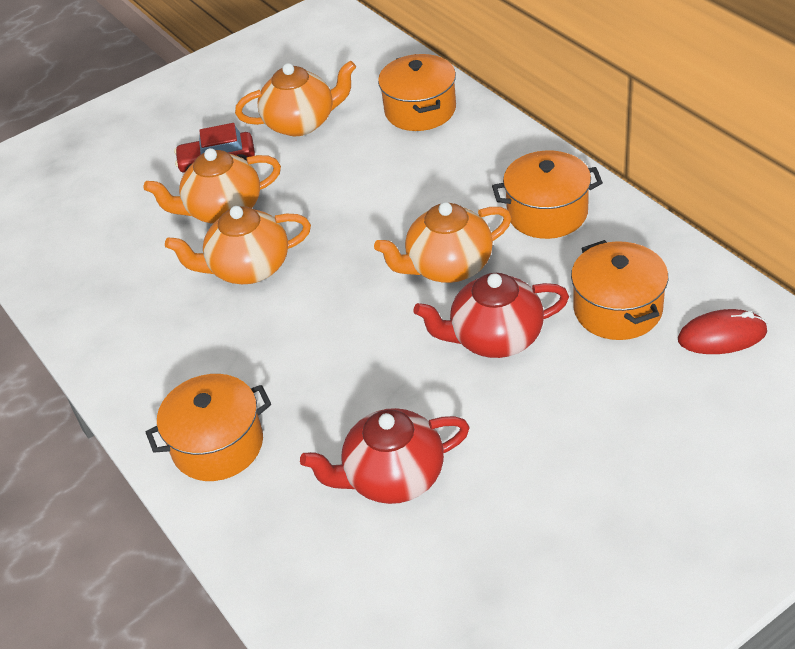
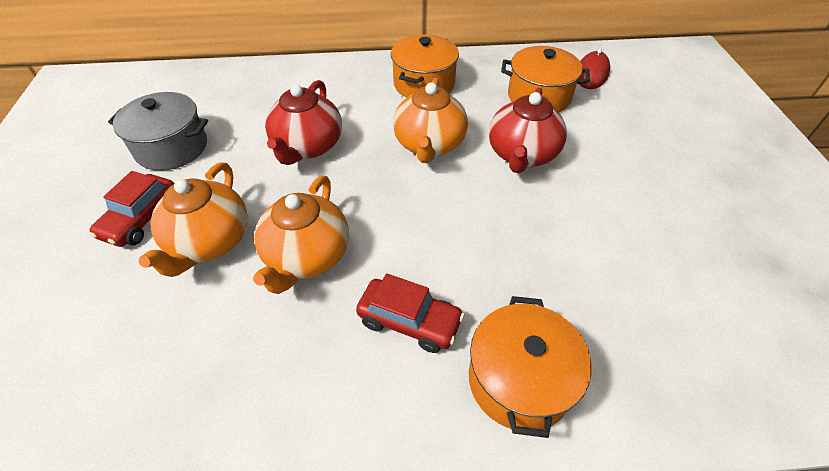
camera: 65 degrees left, 5 degrees up
(228, 358) = (409, 321): none -> red car
(301, 123) = (172, 147): orange teapot -> grey pot
(392, 477) = (630, 268): red teapot -> red teapot (307, 147)
(420, 110) = (250, 88): orange pot -> none

